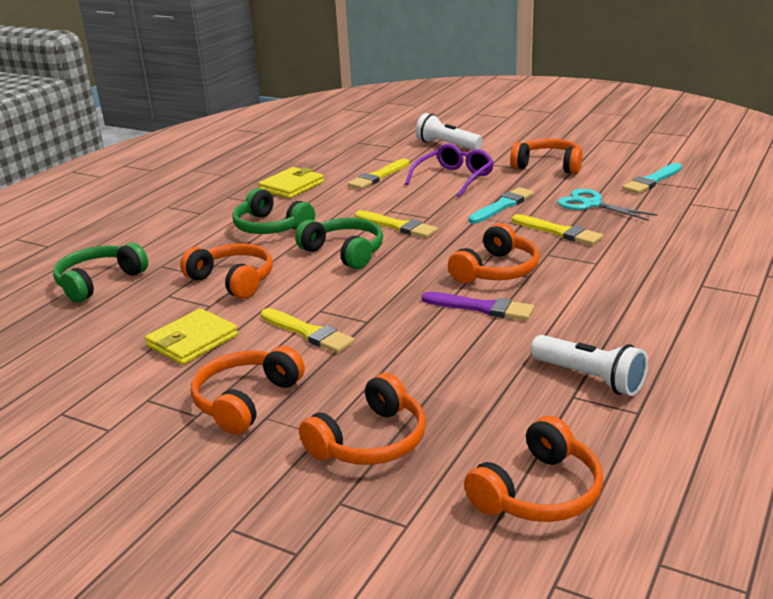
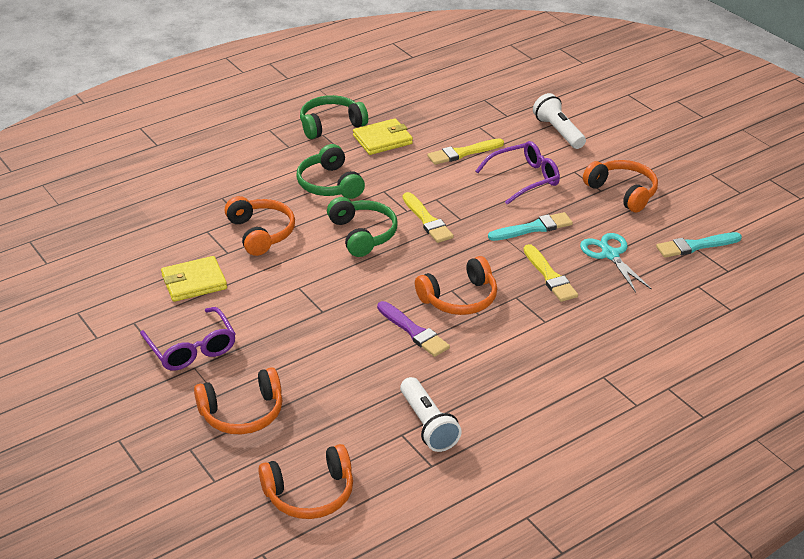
camera: 25 degrees right, 10 degrees up
(99, 282) = (169, 198): green headphones -> green headphones (331, 125)
(246, 400) = (192, 348): orange headphones -> purple glasses
(308, 333) = (274, 306): yellow brush -> none

